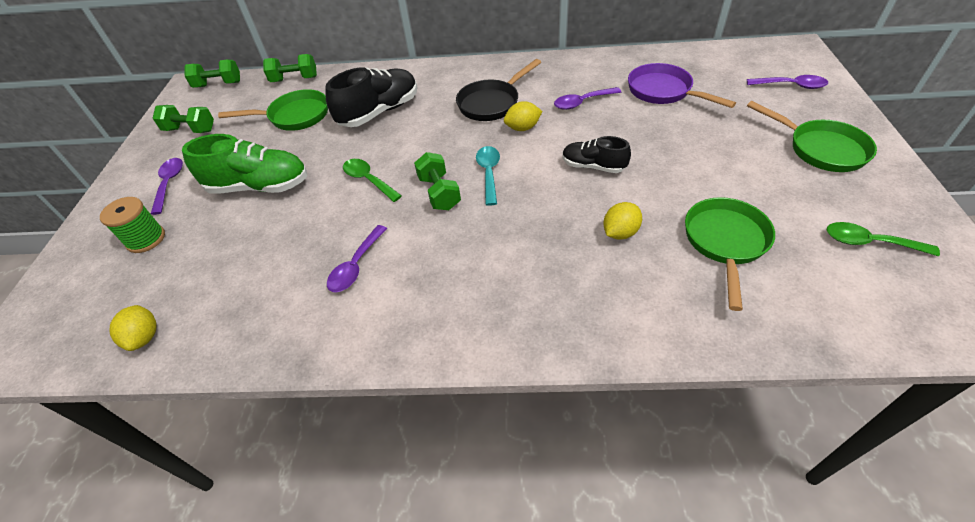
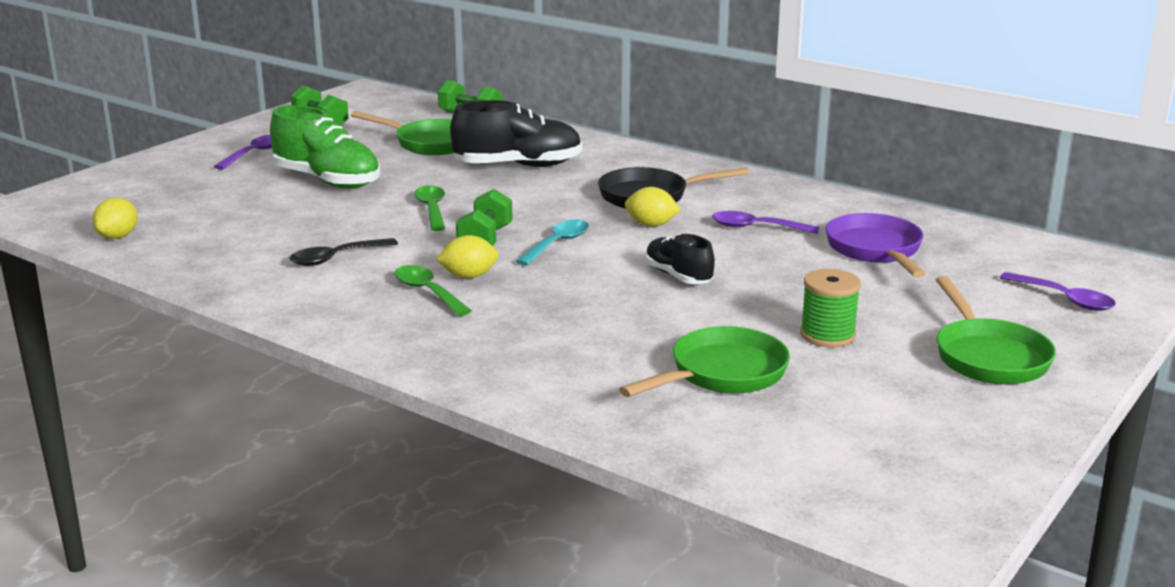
camera: 30 degrees right, 25 degrees down
(146, 239) = (190, 182): green spool -> green spool (827, 335)
(218, 84) = (391, 98): green dumbbell -> none
(356, 266) = (336, 258): purple spoon -> black spoon
(620, 232) = (621, 328): yellow lemon -> yellow lemon (469, 276)
(869, 242) = (893, 435): green spoon -> green spoon (427, 292)

